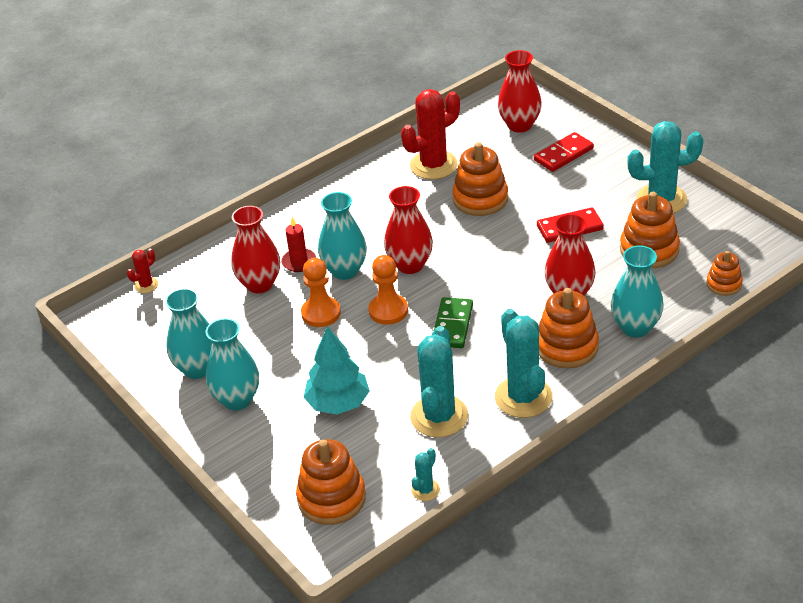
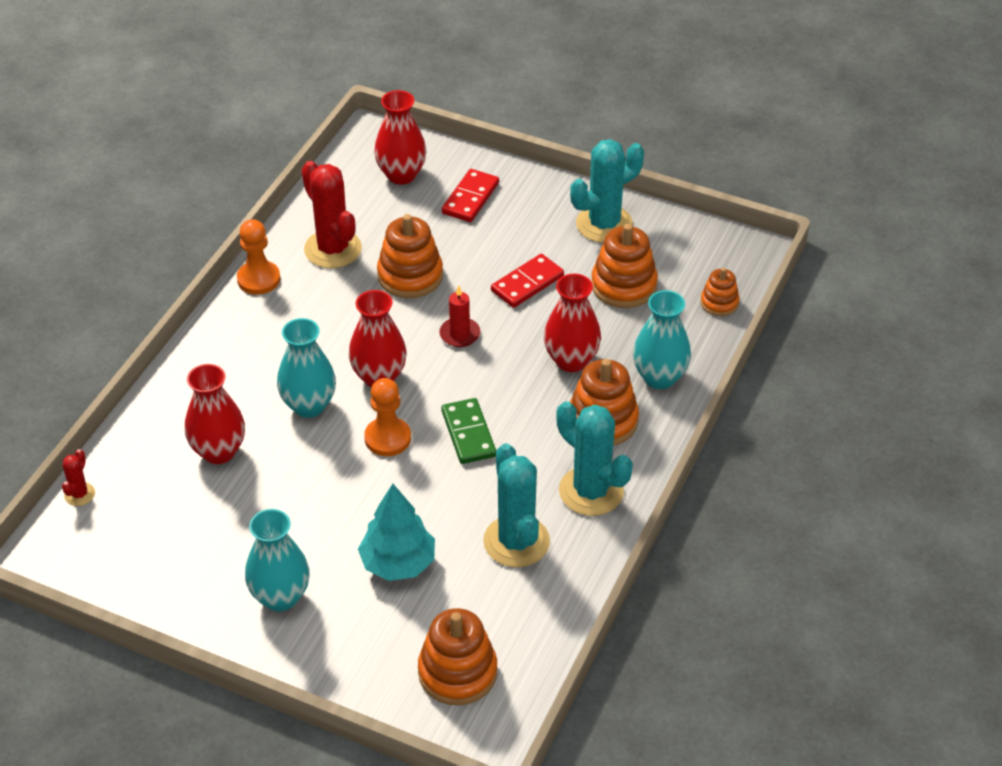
camera: 30 degrees left, 5 degrees up
(197, 368) = (210, 575): turquoise vase -> none
(299, 262) = (248, 411): red candle -> red candle (459, 334)
(321, 313) = (313, 464): orange pawn -> orange pawn (258, 279)
(425, 490) = (551, 628): turquoise cactus -> none
(433, 165) = (333, 249): red cactus -> red cactus turned 60 degrees counterclockwise

